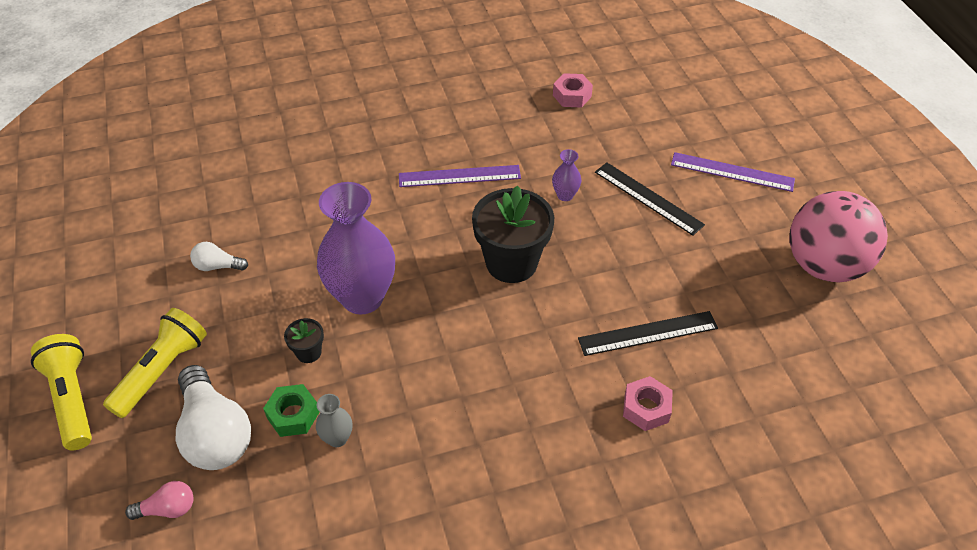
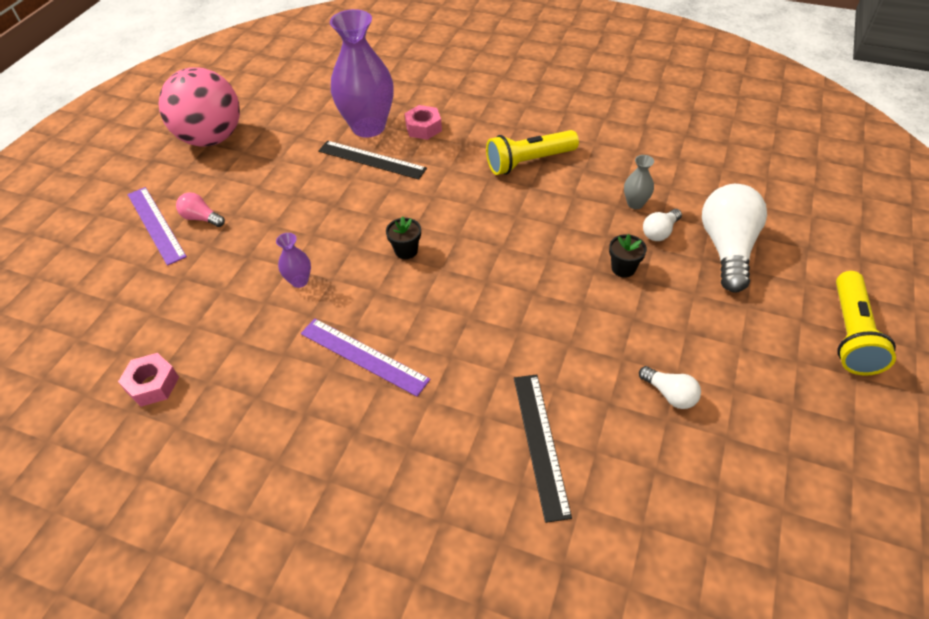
camera: 140 degrees left, 0 degrees up
(162, 371) = (759, 317): yellow flashlight -> yellow flashlight (529, 162)
(168, 509) = (779, 220): pink light bulb -> pink light bulb (201, 218)
(293, 415) = (660, 232): green nut -> white light bulb
(362, 298) = (550, 288): purple vase -> purple vase (368, 127)
(511, 263) = (406, 251): black flower pot -> black flower pot, size x0.45
(648, 198) = (243, 241): black ruler -> black ruler (540, 443)

